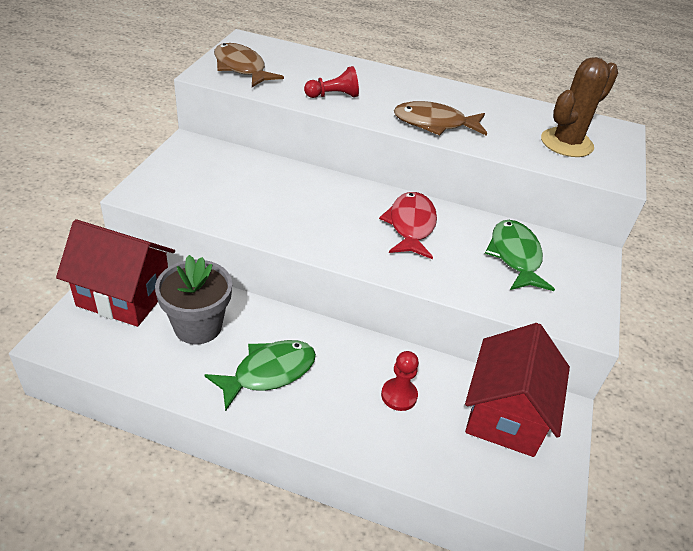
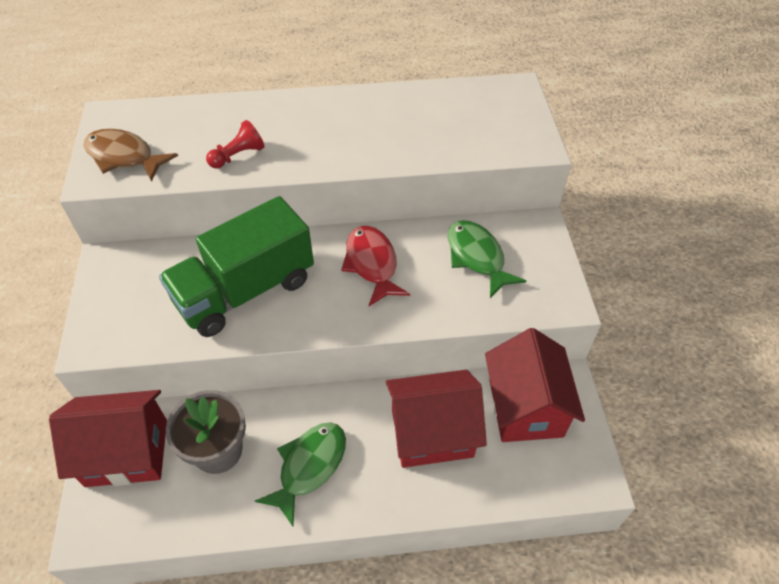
camera: 20 degrees left, 10 degrees up
(287, 204) = (245, 291): none -> green truck
(399, 395) = (432, 433): red pawn -> red house
(434, 124) = (352, 151): brown fish -> none
(566, 143) = (479, 125): brown cactus -> none

